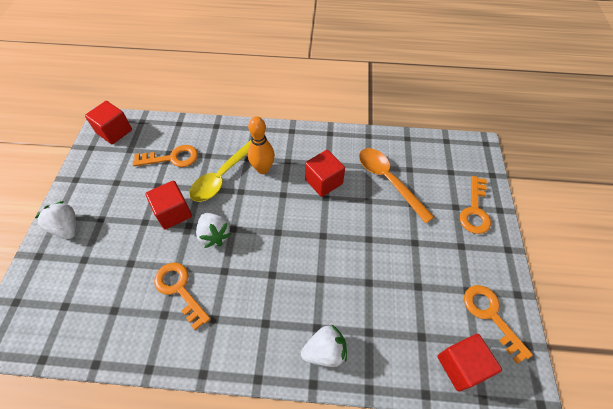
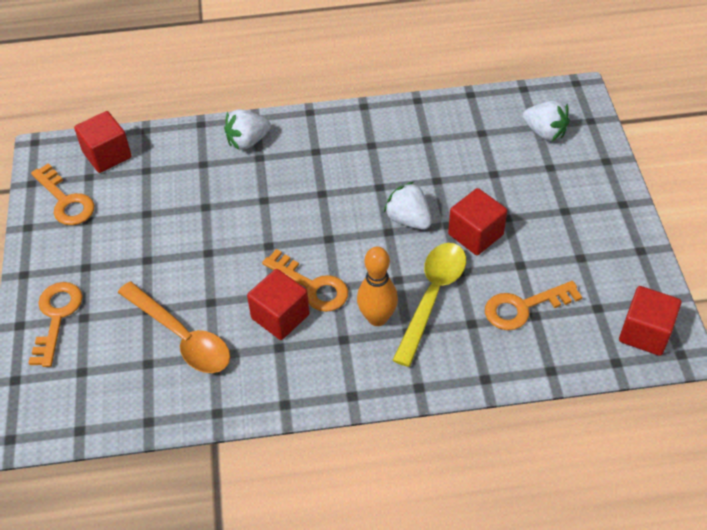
camera: 170 degrees right, 5 degrees down
(66, 228) = (598, 193): white strawberry -> white strawberry (544, 132)
(179, 289) = (422, 161): orange key -> orange key (312, 286)

